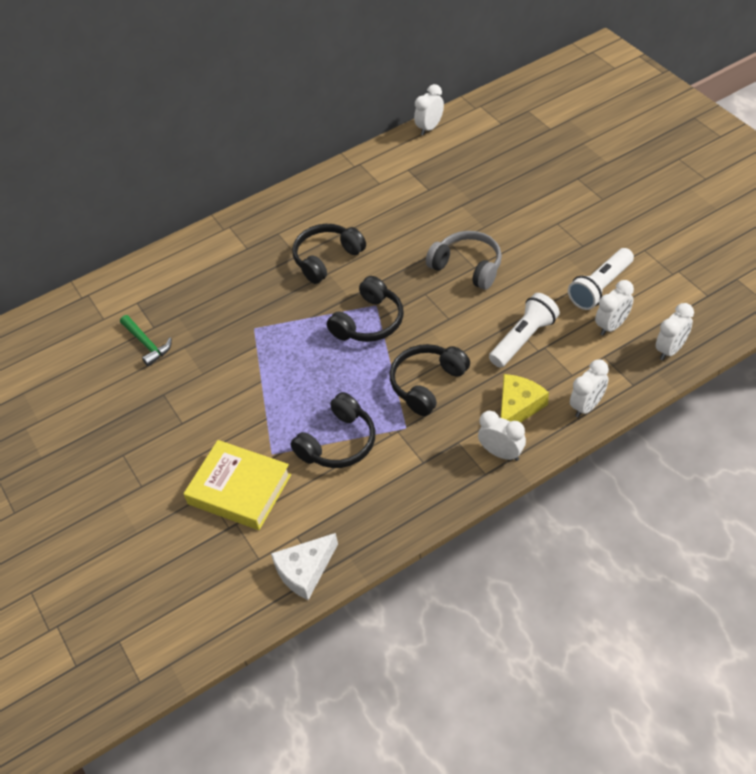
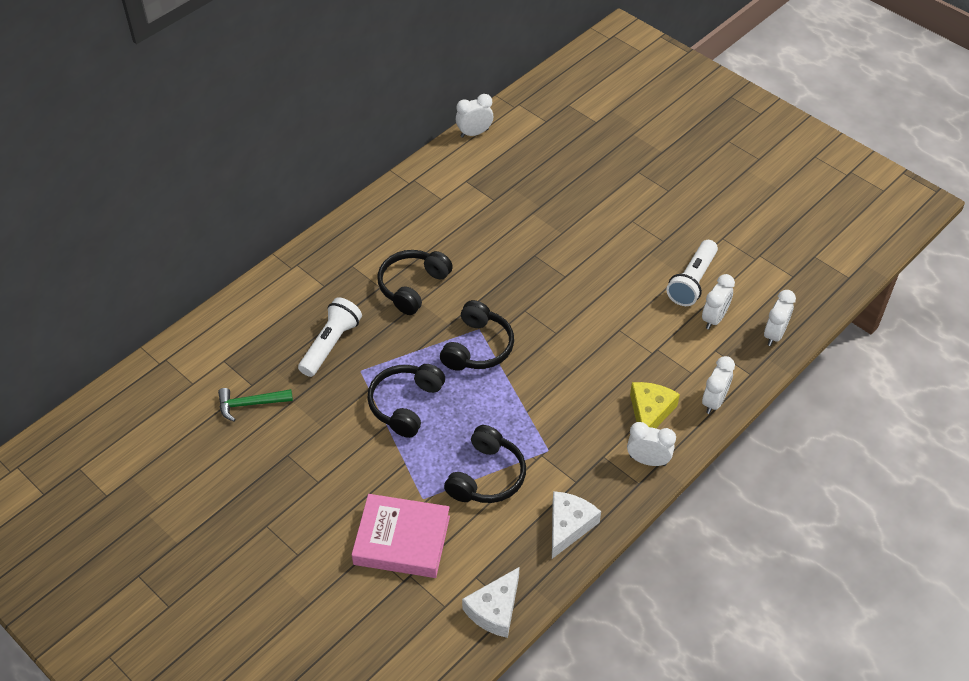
camera: 20 degrees left, 0 degrees up
(146, 344) = (250, 404): green hammer -> green hammer turned 135 degrees clockwise
(239, 489) = (402, 540): yellow book -> pink book
(402, 503) = (568, 526): none -> white cheese
(427, 384) = (555, 403): black headphones -> black headphones (405, 404)
(429, 128) = (474, 133): white clock -> white clock turned 45 degrees clockwise
(467, 267) = (558, 277): grey headphones -> none
(523, 339) = (635, 343): white flashlight -> white flashlight (330, 344)

